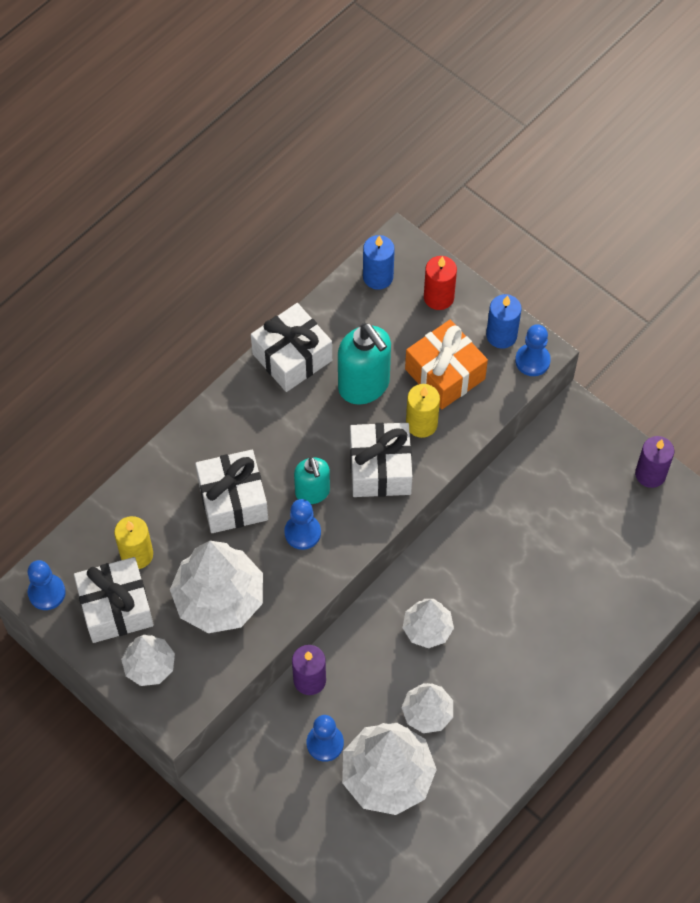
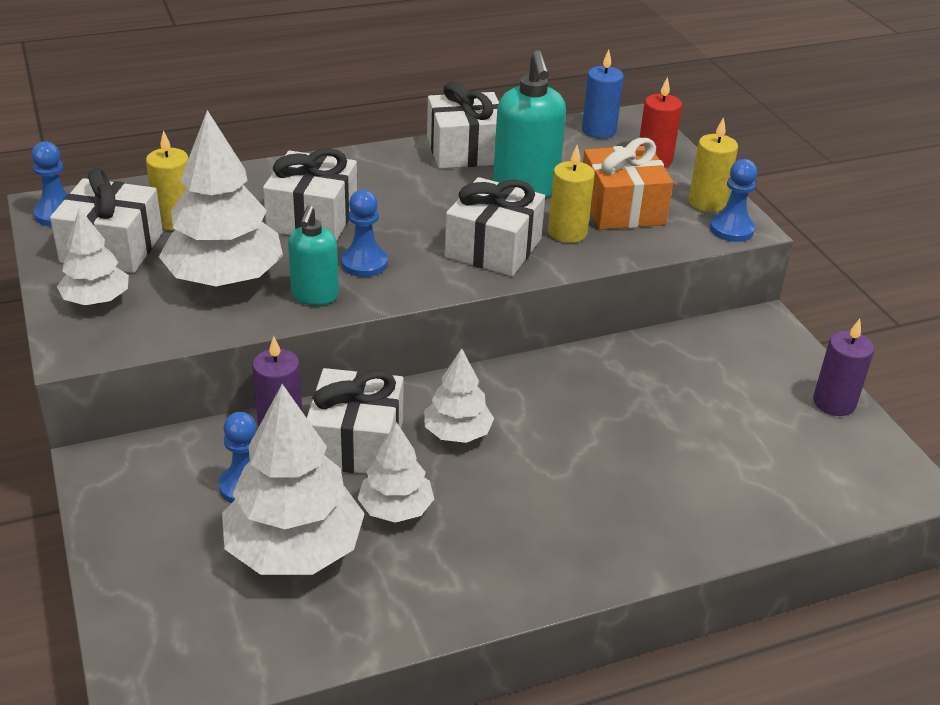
camera: 25 degrees right, 25 degrees down
(312, 492) = (402, 240): turquoise soap dispenser -> turquoise soap dispenser (314, 296)
(369, 671) = (356, 443): none -> white gift
(501, 335) = (707, 202): blue candle -> yellow candle

